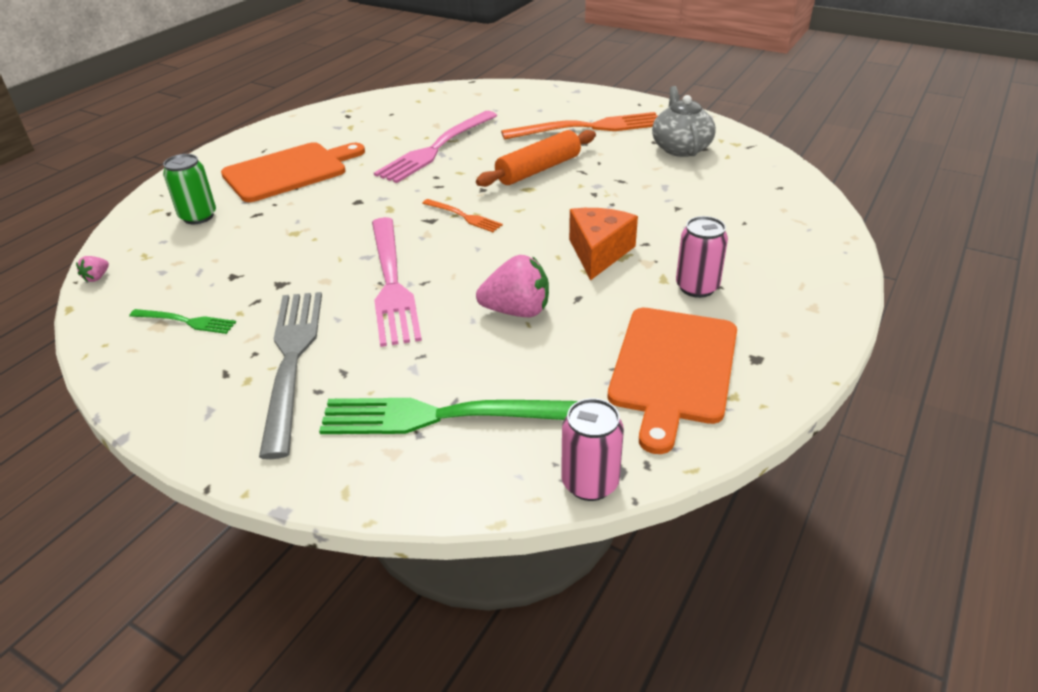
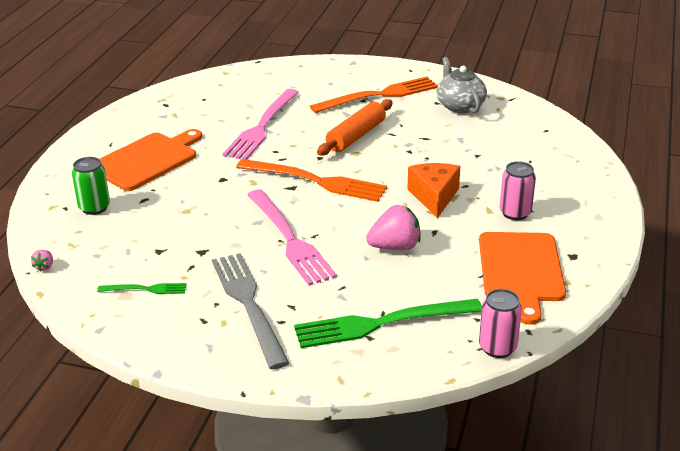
camera: 15 degrees left, 5 degrees down
(464, 216) = (317, 181): orange fork -> orange fork, size x2.07

